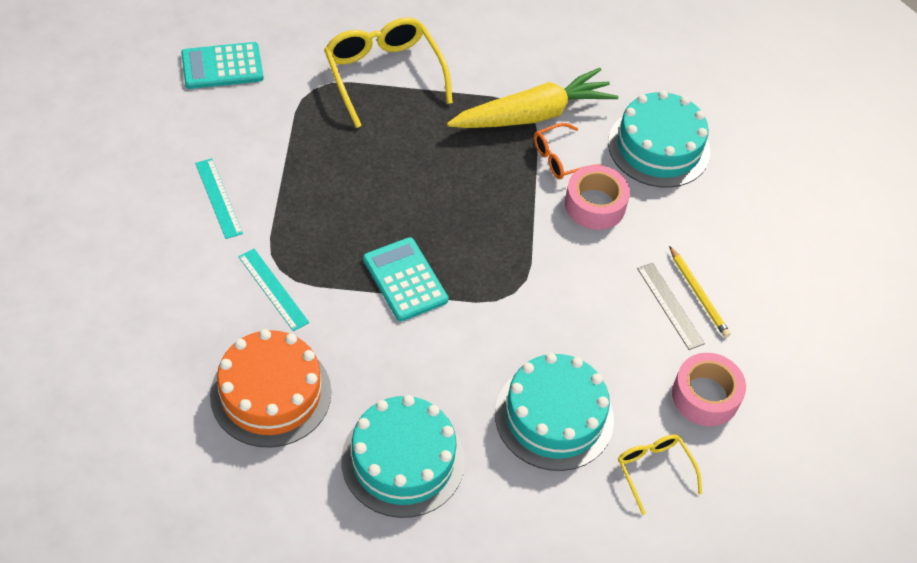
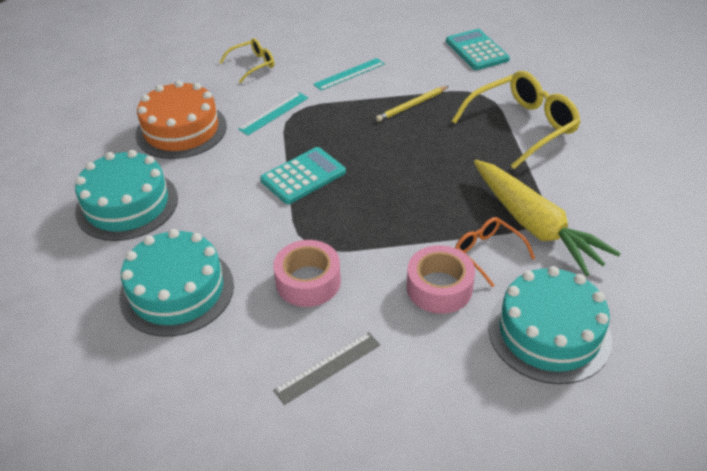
camera: 85 degrees right, 10 degrees down
(654, 470) = (121, 375): yellow glasses -> yellow glasses (253, 65)
(698, 294) = (351, 392): yellow pencil -> yellow pencil (412, 105)
(705, 396) = (215, 412): pink tape -> pink tape (308, 281)

